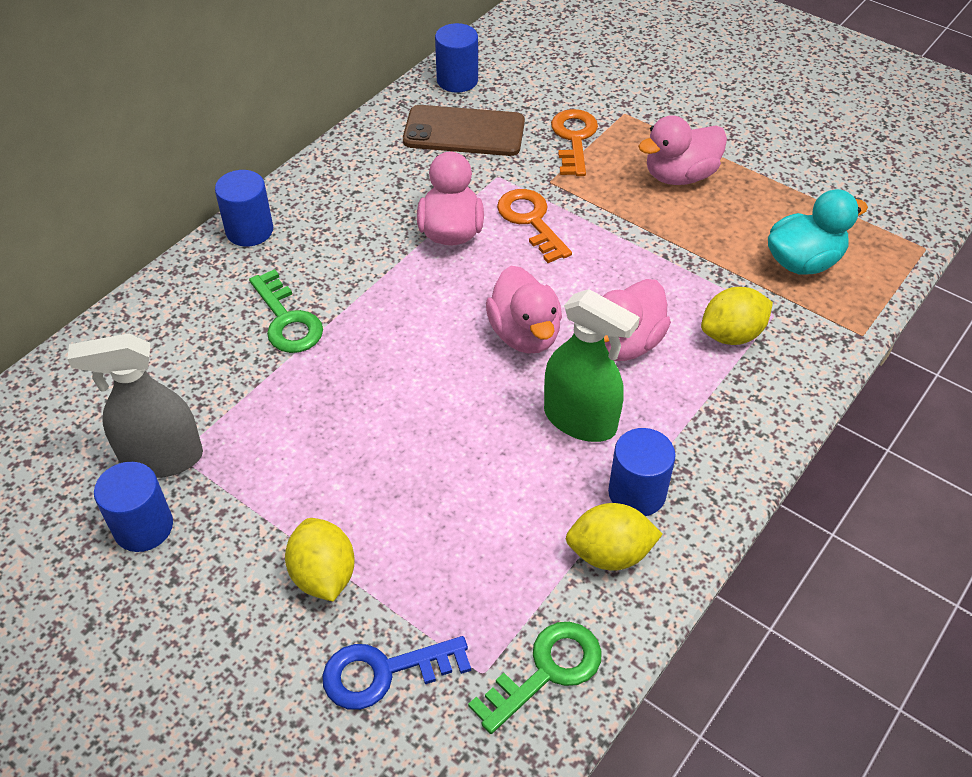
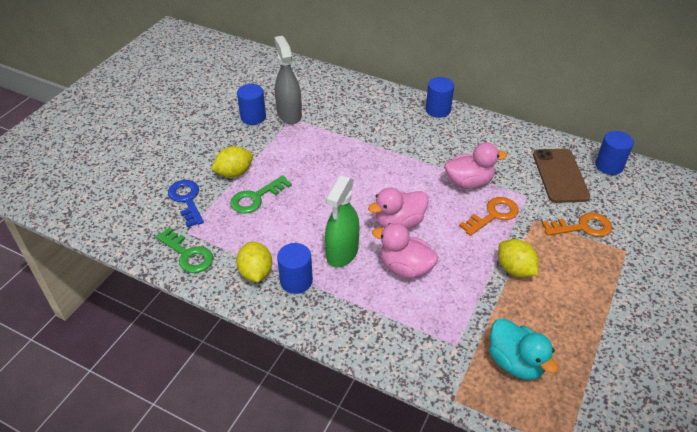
camera: 80 degrees right, 5 degrees down
(287, 320) = (381, 134): green key -> green key (256, 198)
(680, 176) = (574, 286): pink duck -> none
(732, 334) = (429, 321): yellow lemon -> yellow lemon (515, 269)

